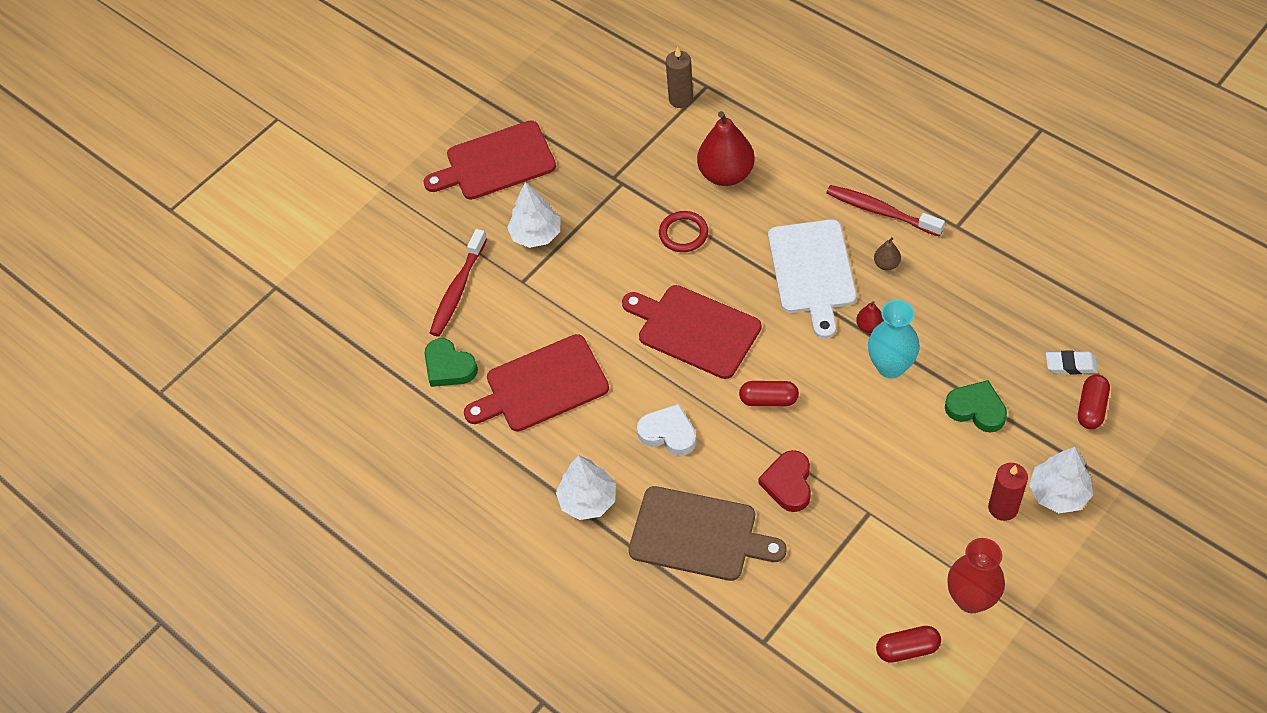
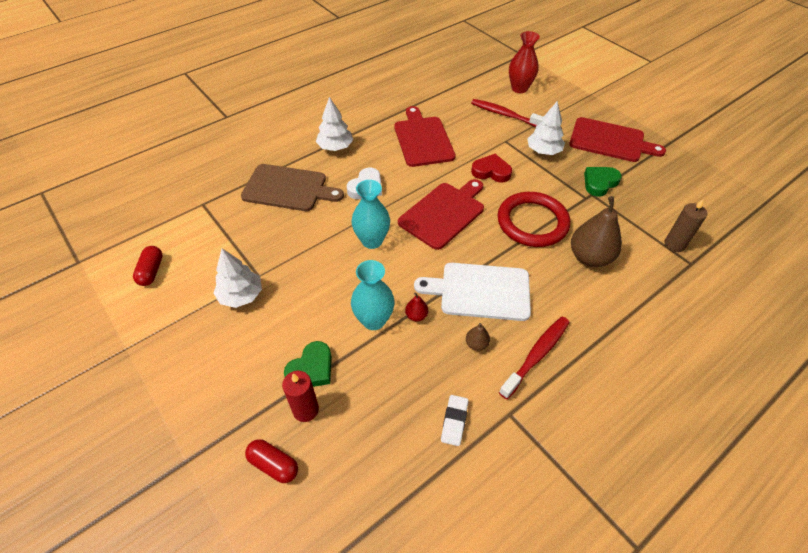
camera: 95 degrees right, 5 degrees down
(449, 367) = (449, 106): green heart -> green heart (599, 183)
(496, 162) = (610, 141): red cutting board -> red cutting board turned 120 degrees clockwise
(683, 233) = (532, 222): red ring -> red ring, size x1.88
(698, 535) = (288, 188): brown cutting board -> brown cutting board turned 105 degrees counterclockwise
(726, 174) = (589, 257): red pear -> brown pear
(768, 400) = (372, 241): red capsule -> turquoise vase
(788, 483) = (302, 237): red heart -> red heart (491, 171)
(971, 599) = (161, 317): red vase -> red vase (519, 88)
(1003, 508) = (218, 360): red candle -> red candle (305, 410)
(1058, 493) = (208, 405): white tree -> white tree (241, 295)
(1070, 365) = (325, 463): white eraser -> white eraser (454, 421)

